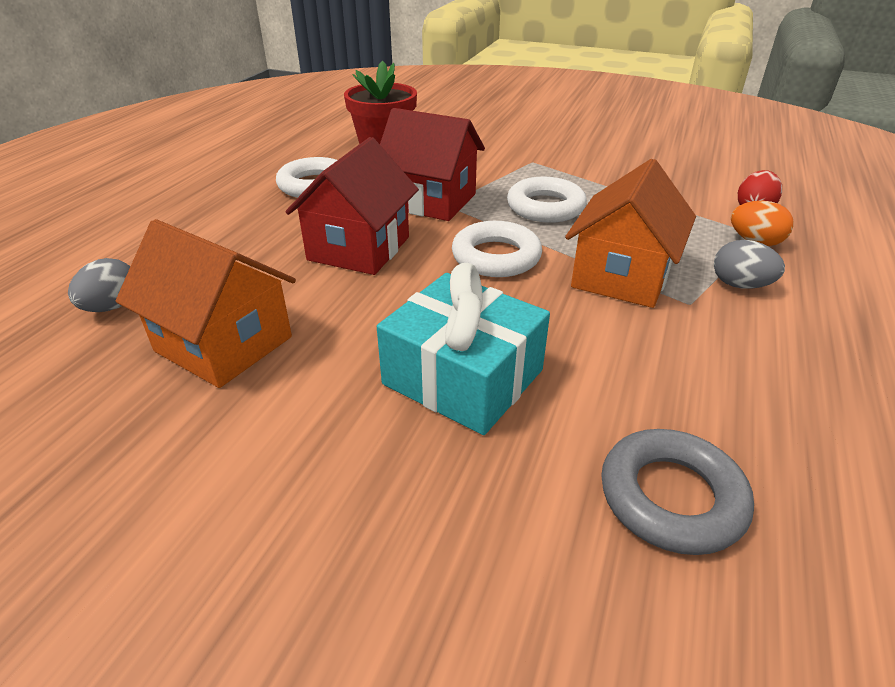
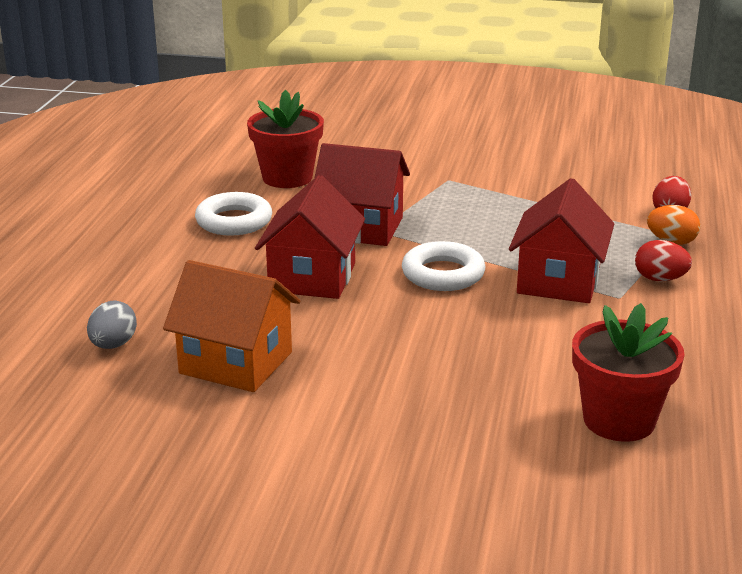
camera: 10 degrees left, 10 degrees down
(463, 377) = (447, 366): turquoise gift -> none
(545, 207) = (475, 225): white ring -> none
(621, 276) = (558, 281): orange house -> red house
(671, 497) = (619, 420): grey ring -> red flower pot
(740, 285) = (660, 279): grey egg -> red egg

